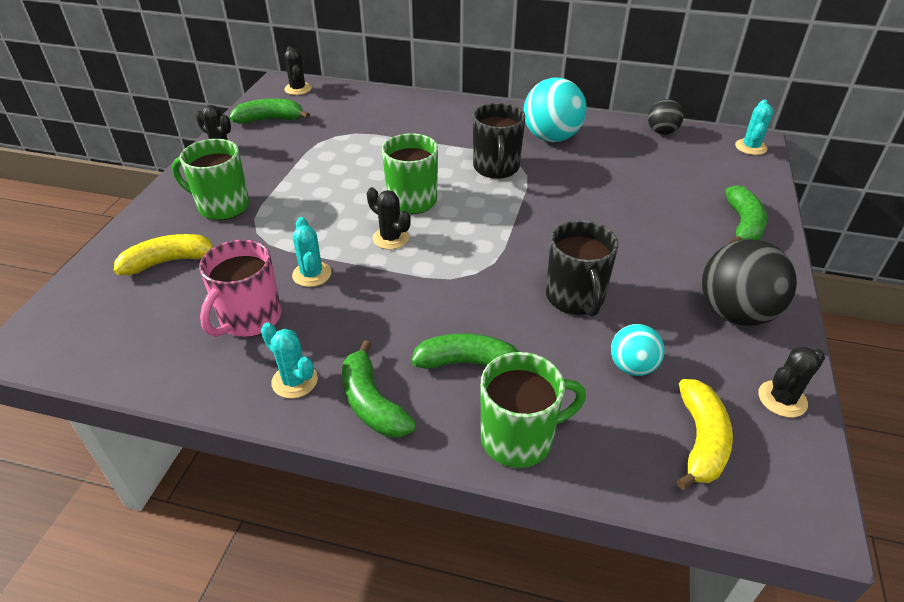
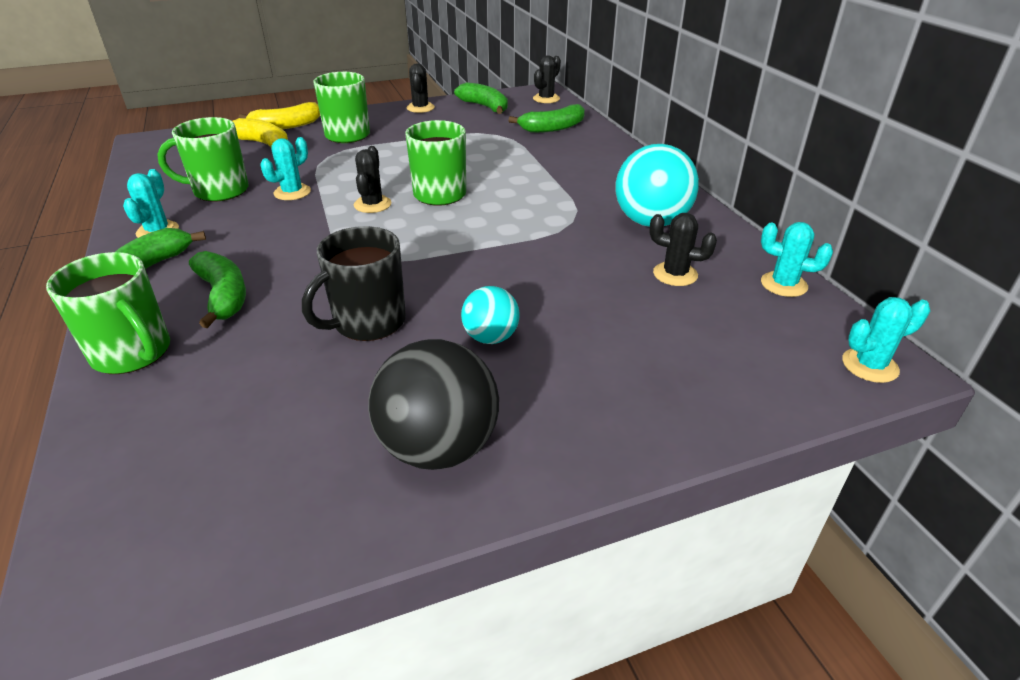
camera: 55 degrees right, 5 degrees down
(249, 319) = (219, 191): pink mug -> green mug
(496, 168) = (547, 213): black mug -> none
(632, 366) = (277, 392): turquoise ball -> turquoise ball (490, 337)
(661, 132) = (783, 284): black ball -> turquoise cactus
(700, 440) = (177, 476): yellow banana -> yellow banana (286, 126)
(743, 225) = (650, 406): green banana -> green banana (552, 128)
(782, 399) = (288, 534): black cactus -> black cactus (675, 274)

